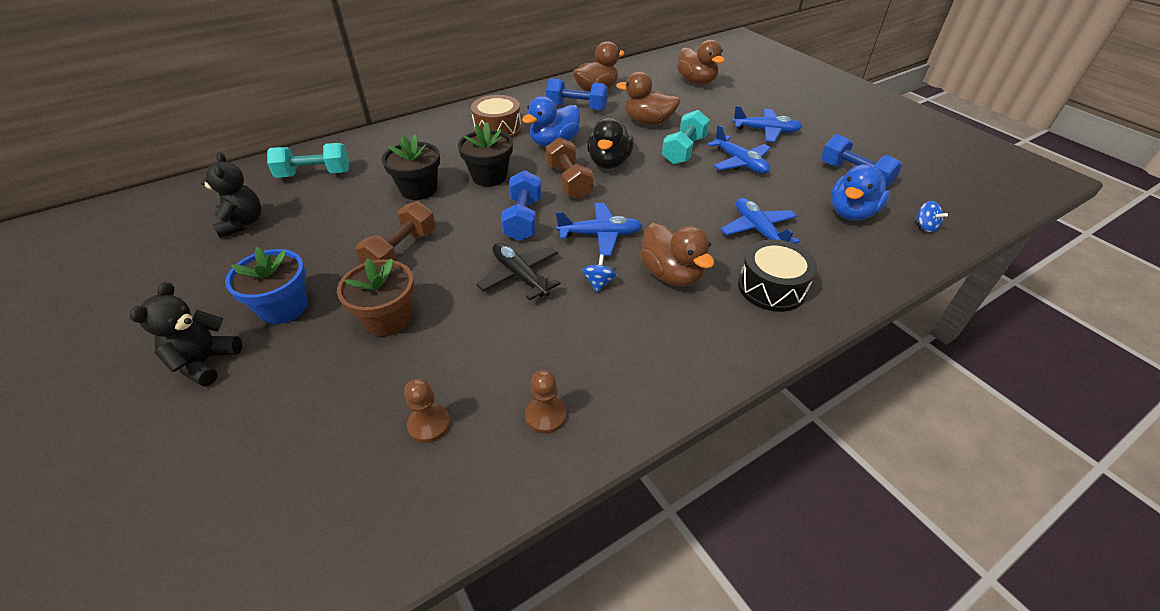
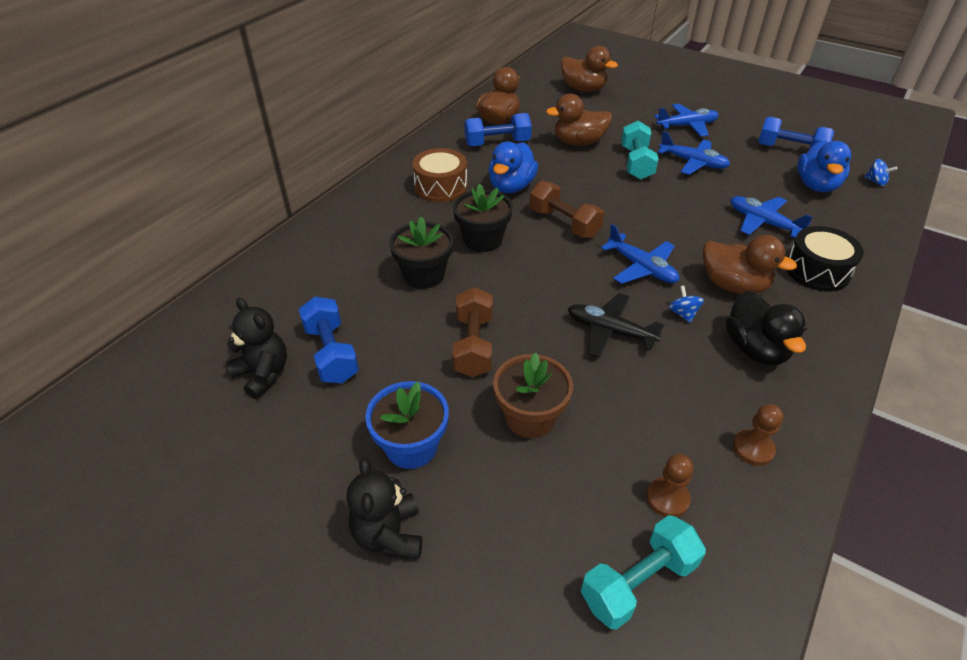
camera: 25 degrees left, 0 degrees up
(314, 174) = (288, 292): turquoise dumbbell -> turquoise dumbbell (638, 582)
(523, 219) = (558, 274): blue dumbbell -> blue dumbbell (331, 353)
(600, 235) = (641, 268): blue plane -> blue plane turned 75 degrees clockwise
(609, 163) = (582, 193): black duck -> black duck (755, 349)

